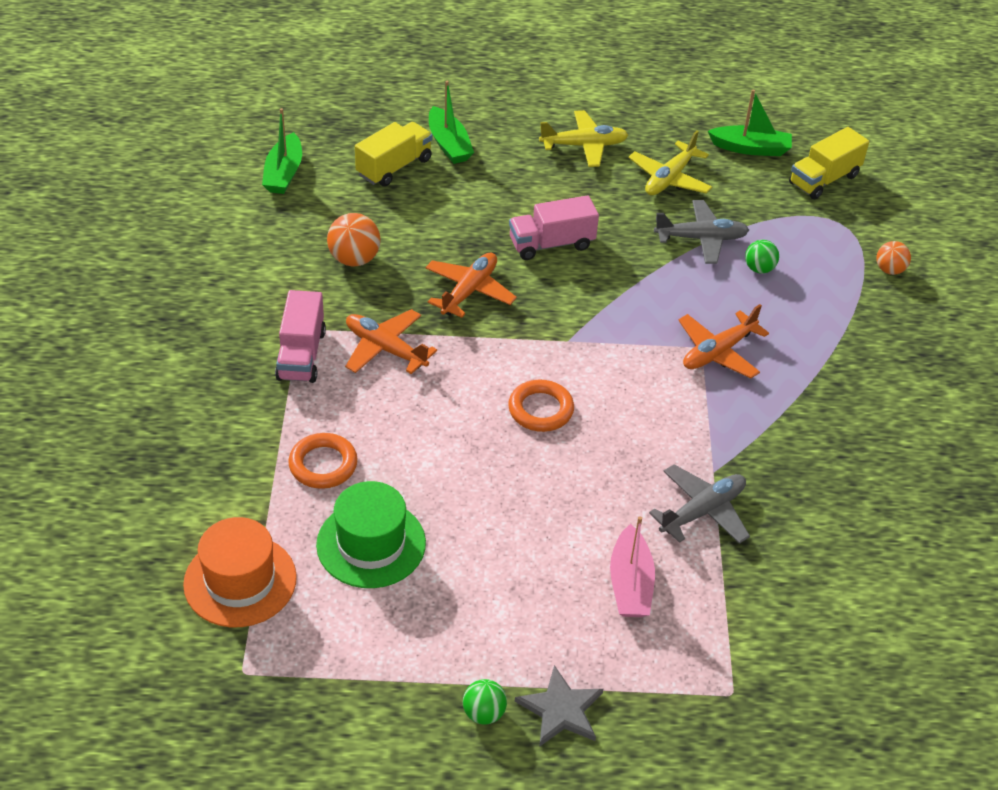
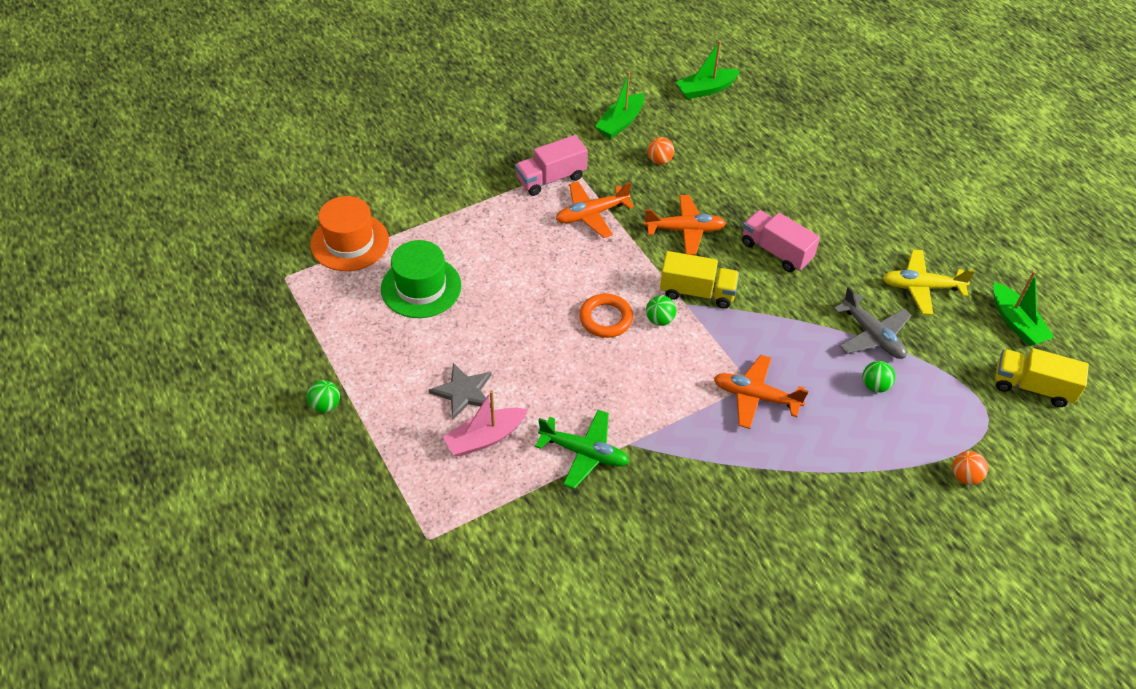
camera: 60 degrees right, 5 degrees up
(323, 465) = (467, 234): orange ring -> none
(354, 259) = (659, 160): orange ball -> orange ball, size x0.64
(385, 349) = (591, 214): orange plane -> orange plane turned 120 degrees counterclockwise
(394, 167) = (768, 136): yellow truck -> yellow truck (697, 292)
(449, 144) = (822, 151): green boat -> green boat (620, 123)
(561, 709) = (353, 445): grey star -> grey star (463, 392)
(573, 370) = (659, 320): none -> green ball
(584, 145) = (903, 222): yellow plane -> none
(702, 511) = (584, 452): grey plane -> green plane

